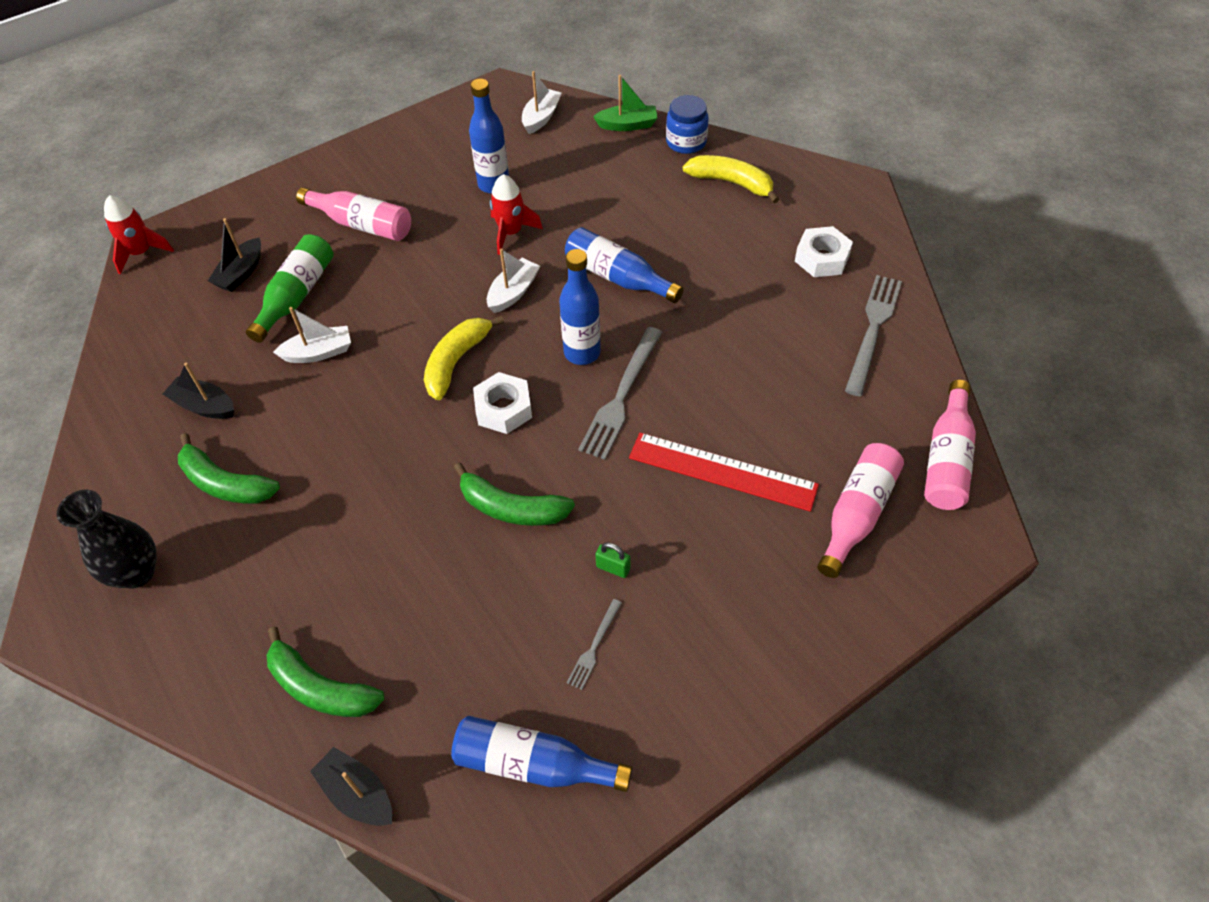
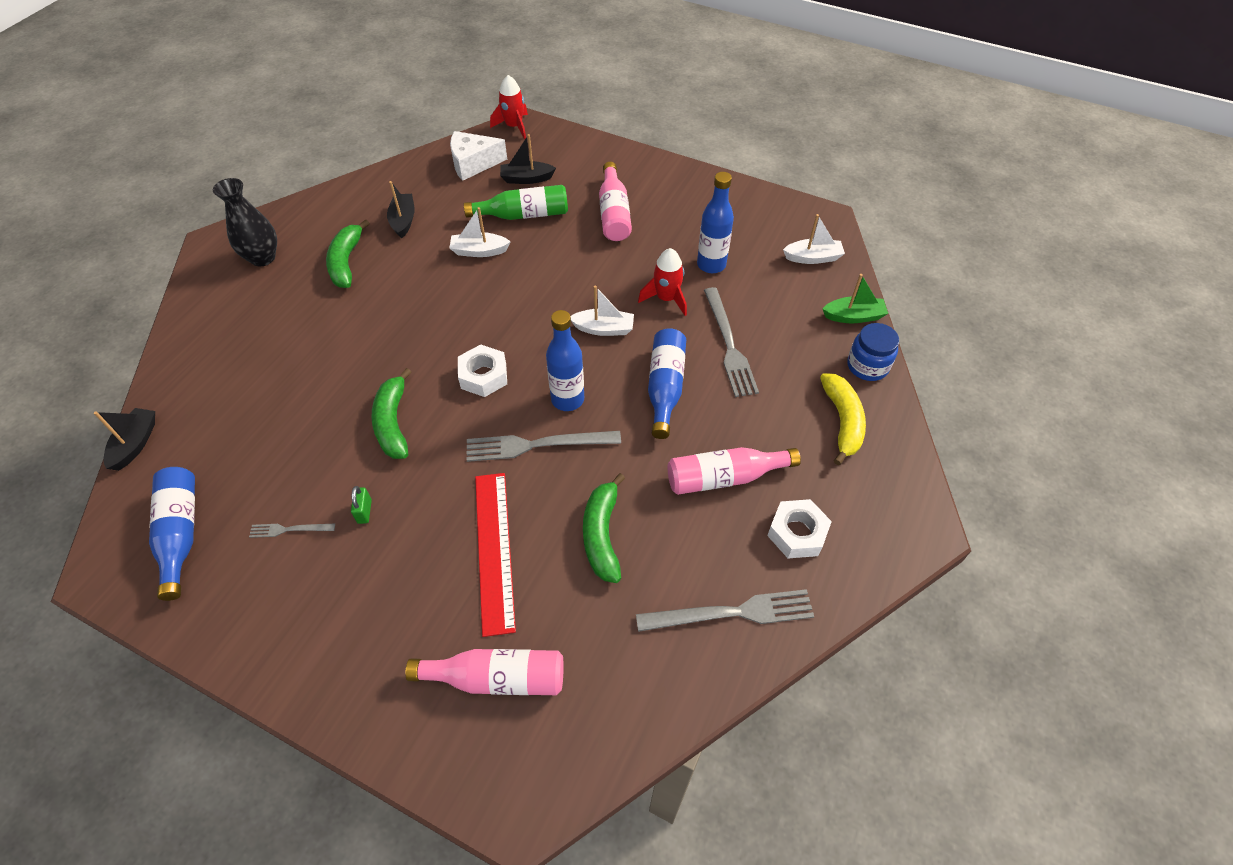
camera: 60 degrees right, 0 degrees up
(168, 310) = (473, 163): none -> white cheese
(319, 352) = (479, 251): white boat -> white boat turned 135 degrees clockwise
(320, 688) = (207, 387): green banana -> green banana (602, 535)
(456, 362) = (513, 328): yellow banana -> none
(600, 214) = (729, 345): none -> grey fork
(627, 125) = (853, 316): green boat -> green boat turned 60 degrees counterclockwise
(946, 459) = (601, 740): pink bottle -> pink bottle (724, 477)

